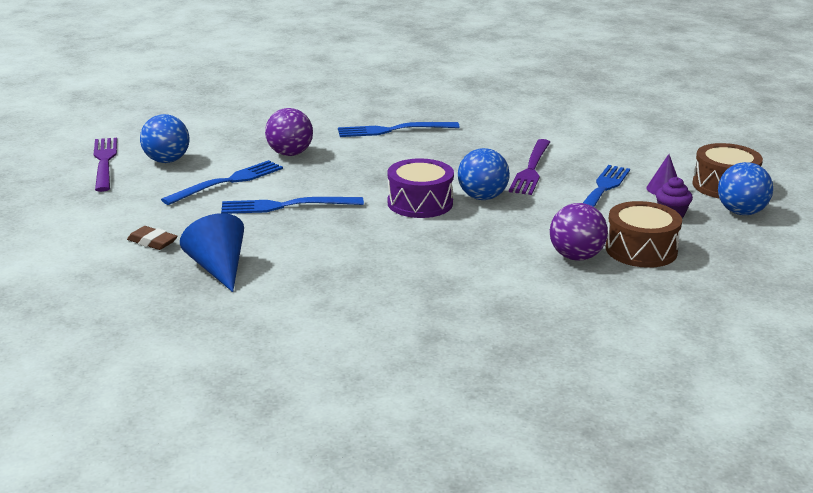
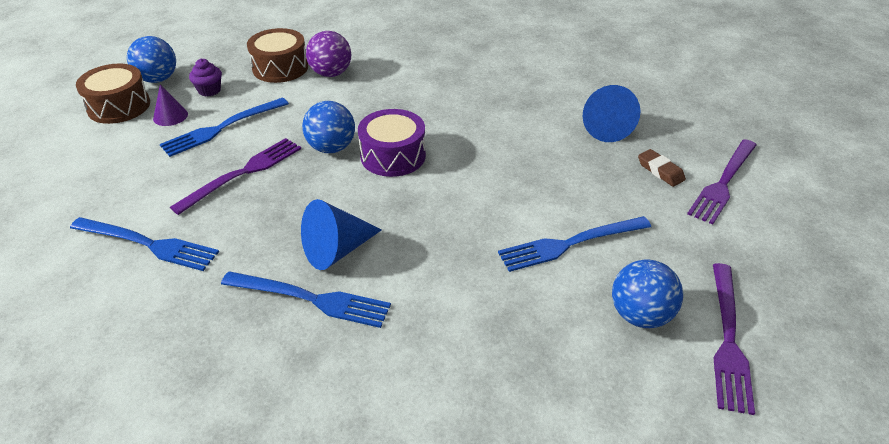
camera: 155 degrees left, 15 degrees up
(87, 245) = (723, 183): none -> purple fork
(286, 206) = (521, 186): blue fork -> blue fork (148, 244)
(290, 154) = (475, 282): purple ball -> none
(401, 149) = (337, 250): none -> blue cone

